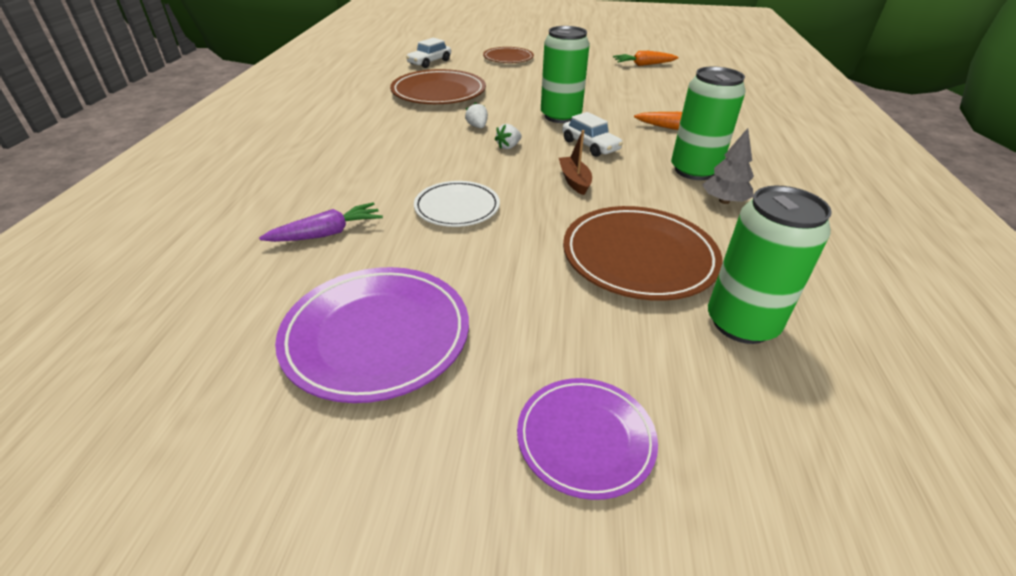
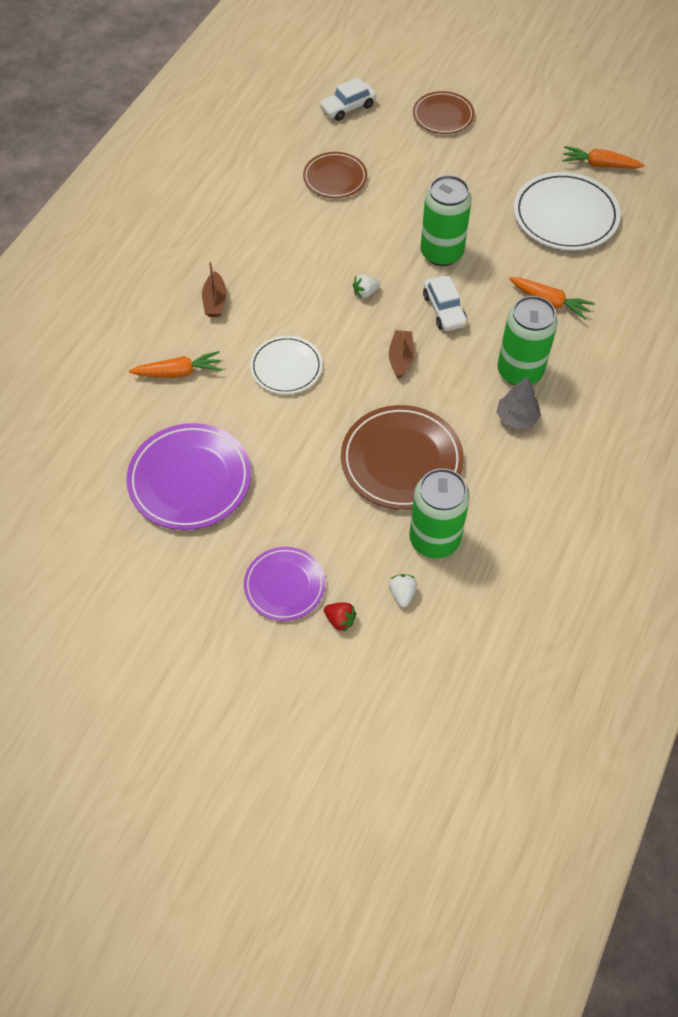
camera: 20 degrees right, 20 degrees up
(327, 233) = (178, 372): purple carrot -> orange carrot
(353, 174) = (215, 301): none -> brown boat
(438, 92) = (335, 178): brown plate -> brown plate, size x0.62
(477, 126) = (350, 252): white strawberry -> white strawberry (402, 594)
(643, 87) = (565, 216): none -> white plate
(703, 466) = (340, 620): none -> red strawberry

